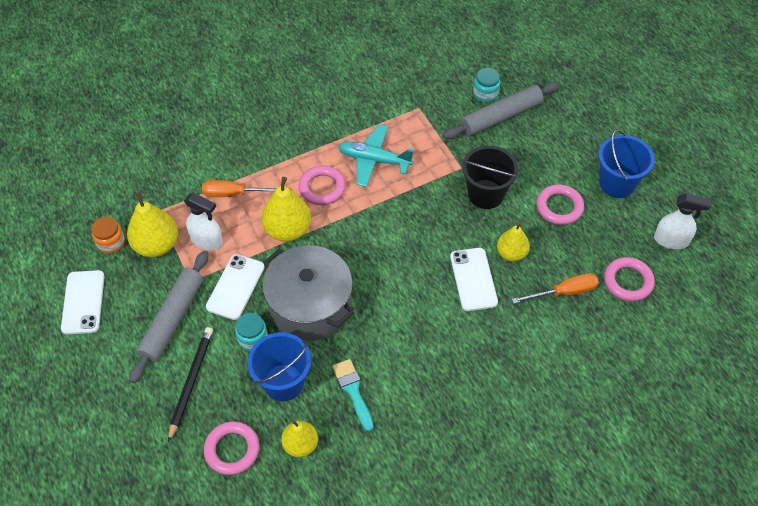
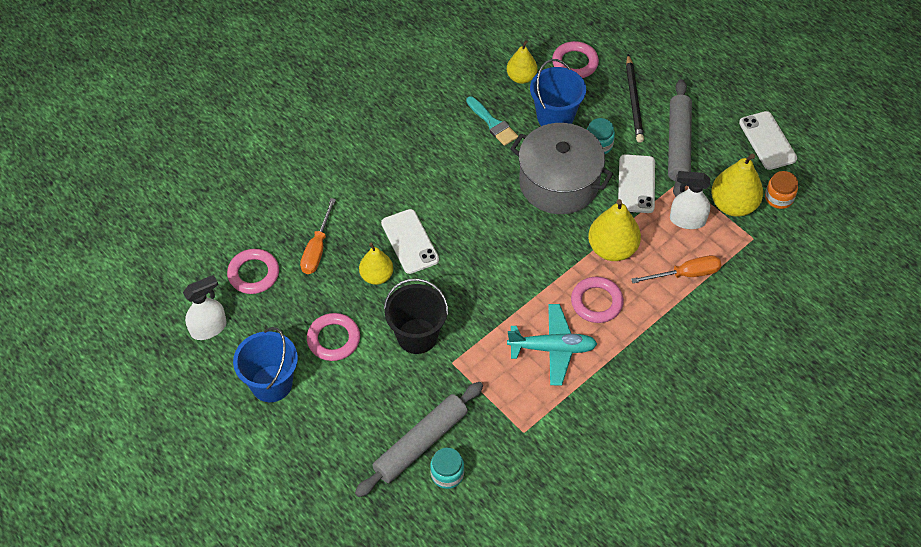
camera: 165 degrees right, 0 degrees up
(564, 292) = (317, 249): orange screwdriver -> orange screwdriver turned 45 degrees counterclockwise
(671, 240) = (209, 328): white spray bottle -> white spray bottle turned 150 degrees clockwise

